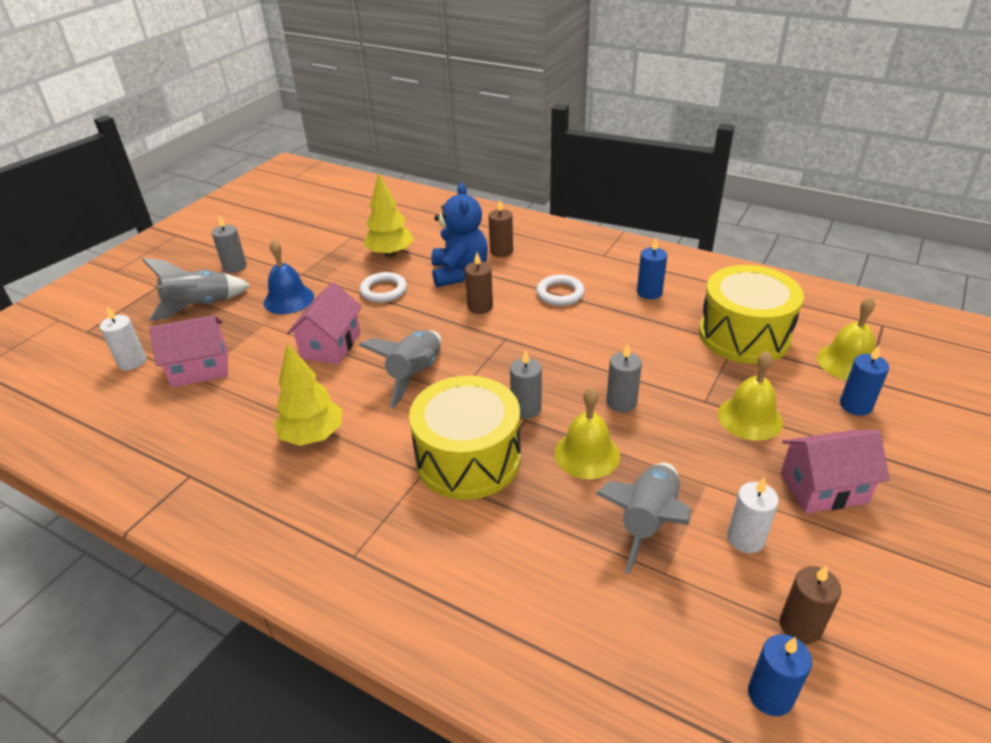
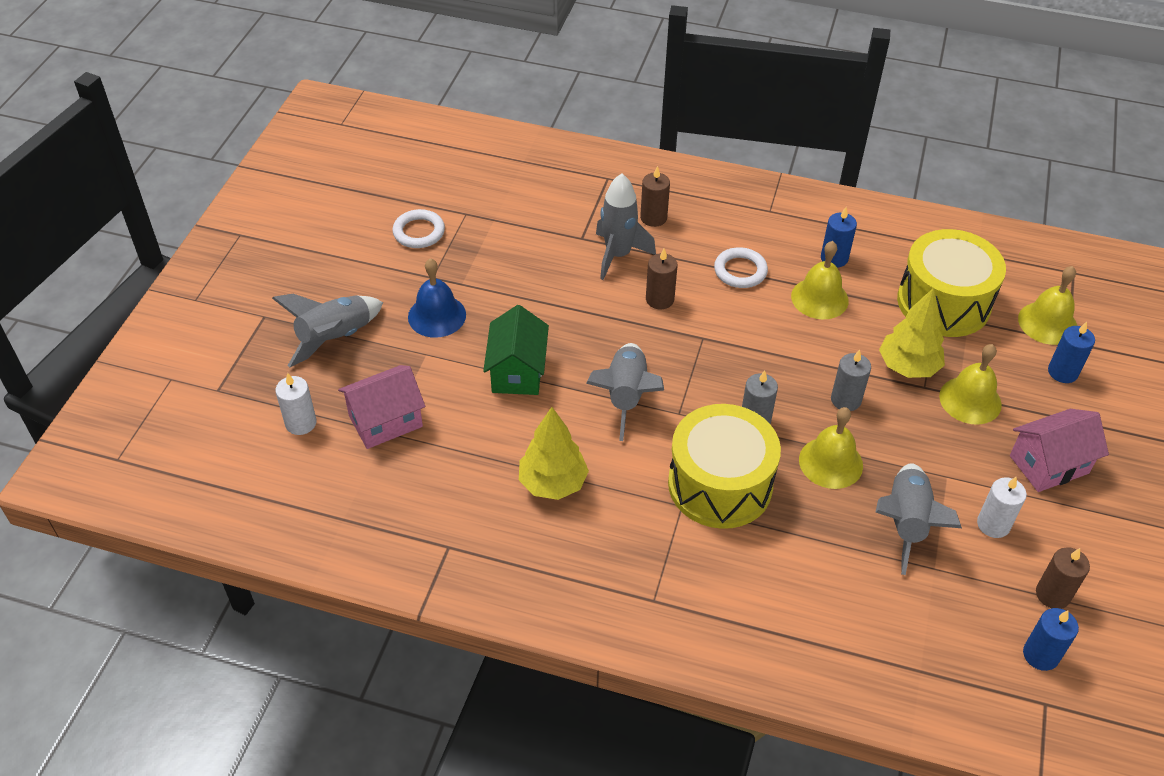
camera: 15 degrees left, 10 degrees up
(235, 267) = (345, 276): grey candle -> none
(331, 345) = (517, 371): pink house -> green house
(383, 291) = (542, 290): white ring -> white ring (419, 232)
(390, 254) = (525, 235): yellow tree -> yellow tree (908, 367)
(459, 273) = (618, 255): blue teddy bear -> grey rocket
(625, 320) = (819, 298): none -> yellow bell

